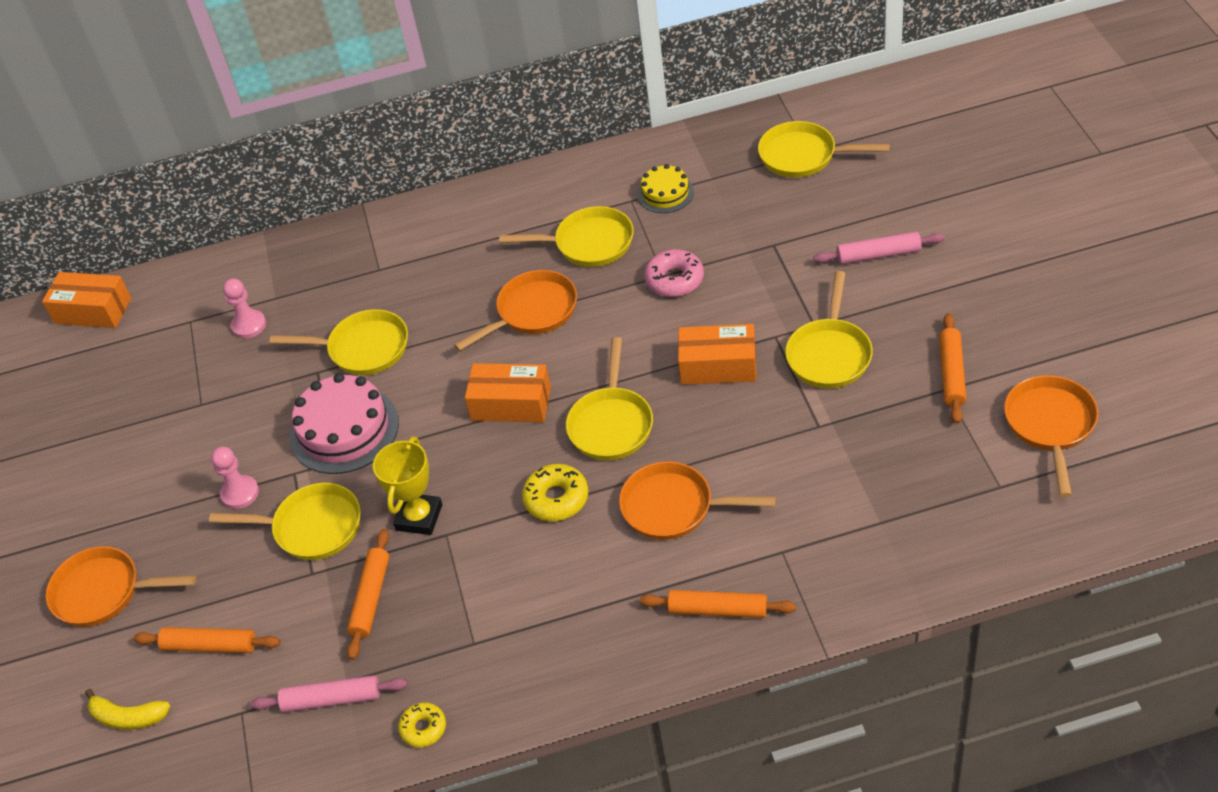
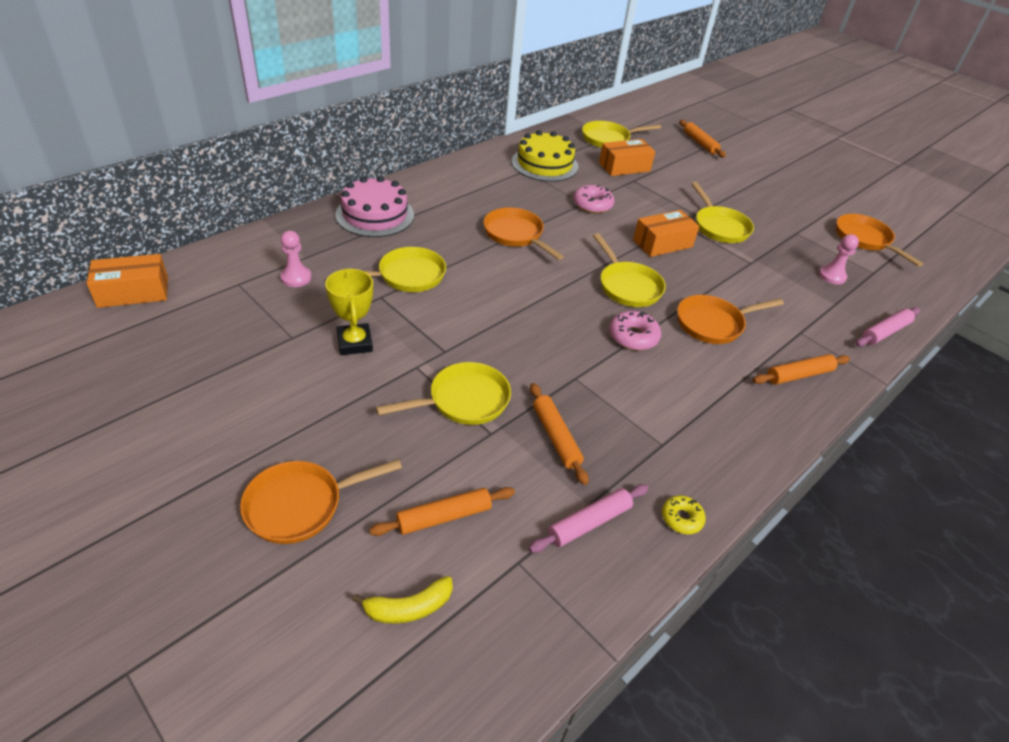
camera: 40 degrees left, 5 degrees down
(240, 493) = (379, 392): pink pawn -> pink pawn (832, 276)
(344, 430) = (435, 329): pink cake -> pink cake (375, 215)
(419, 517) = (545, 372): yellow trophy -> yellow trophy (354, 343)
(511, 404) = (549, 288): orange box -> orange box (624, 167)
(532, 312) = (515, 235): orange pan -> orange pan turned 60 degrees counterclockwise
(556, 499) = (633, 337): yellow donut -> pink donut
(588, 243) = (519, 194): yellow pan -> none
(665, 193) = (544, 164): yellow cake -> yellow cake, size x1.75
(878, 255) = (696, 177): pink rolling pin -> pink rolling pin (885, 332)
(951, 373) = (792, 225): orange rolling pin -> orange rolling pin (700, 143)

